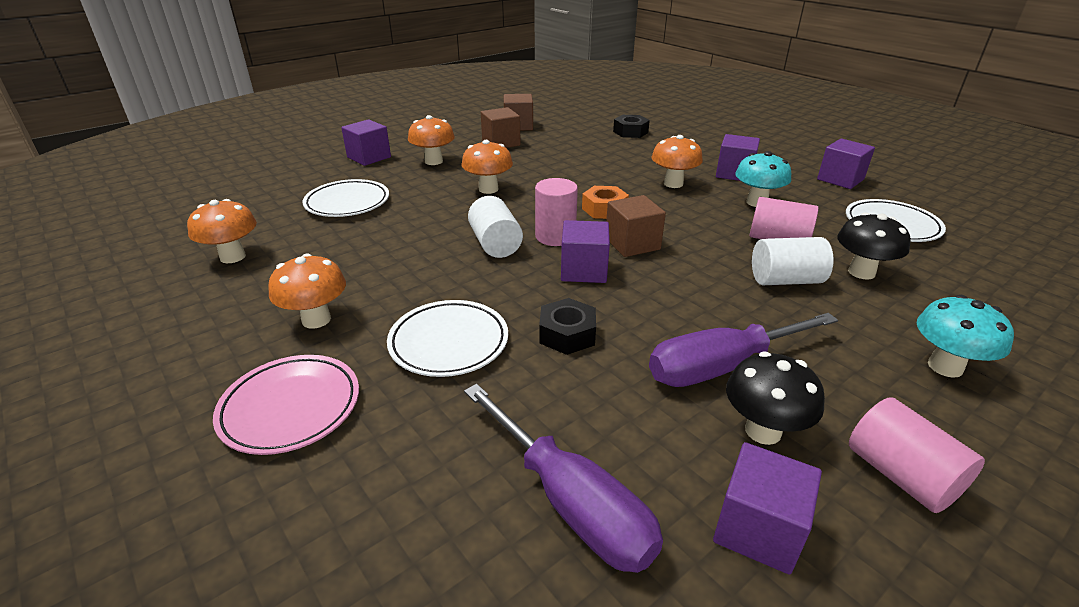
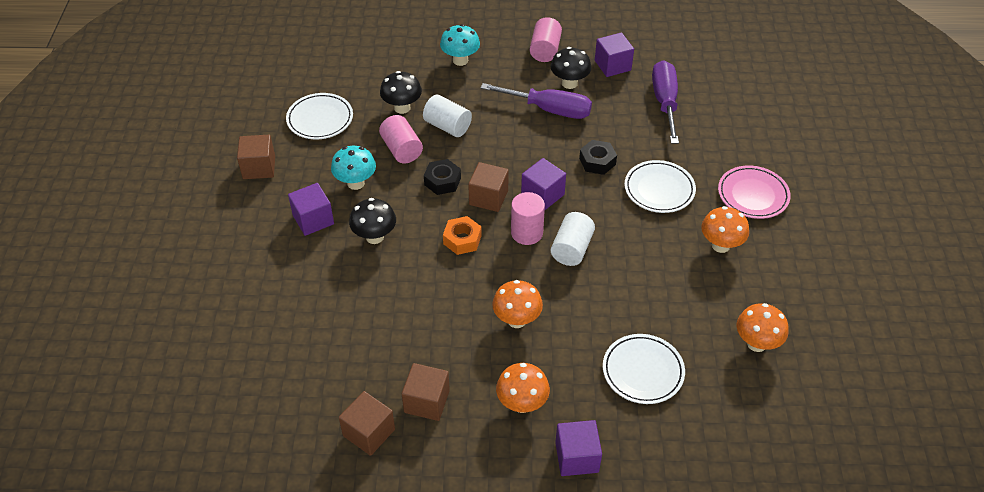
camera: 140 degrees left, 15 degrees up
(630, 132) = (285, 338): black nut -> black nut (442, 181)
(673, 184) = (375, 237): orange mushroom -> black mushroom
(840, 179) = (259, 167): purple cube -> brown cube

